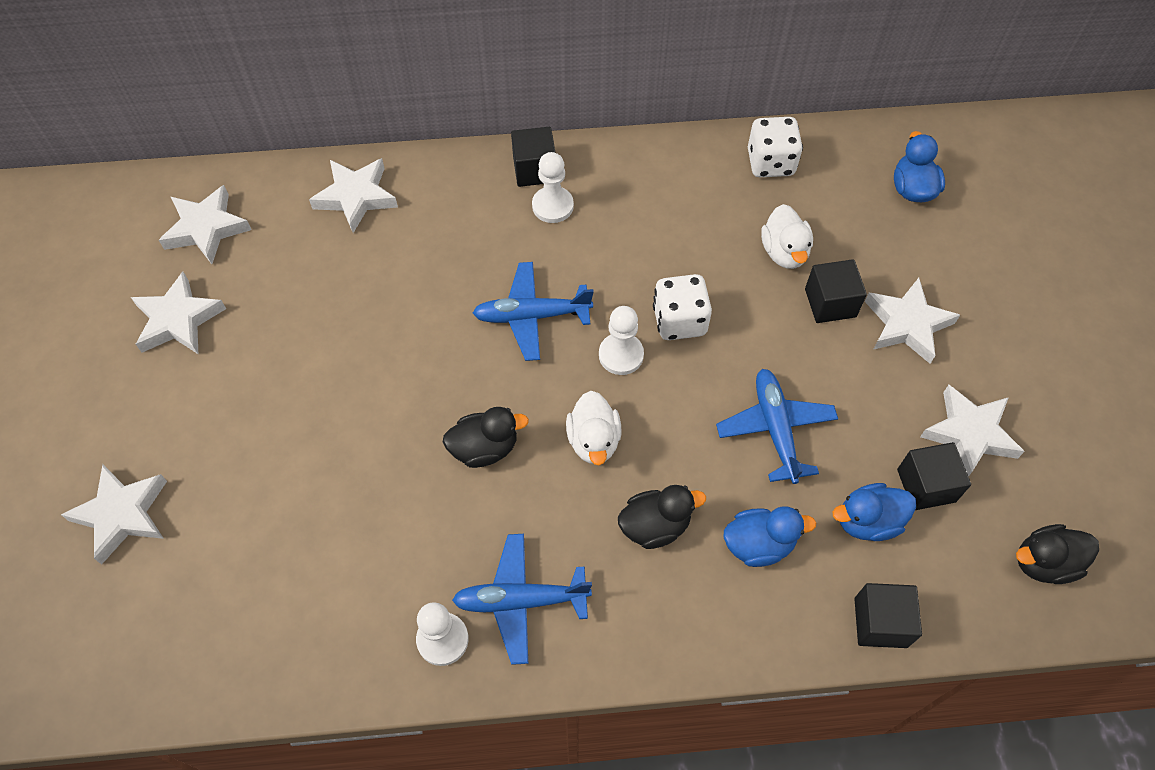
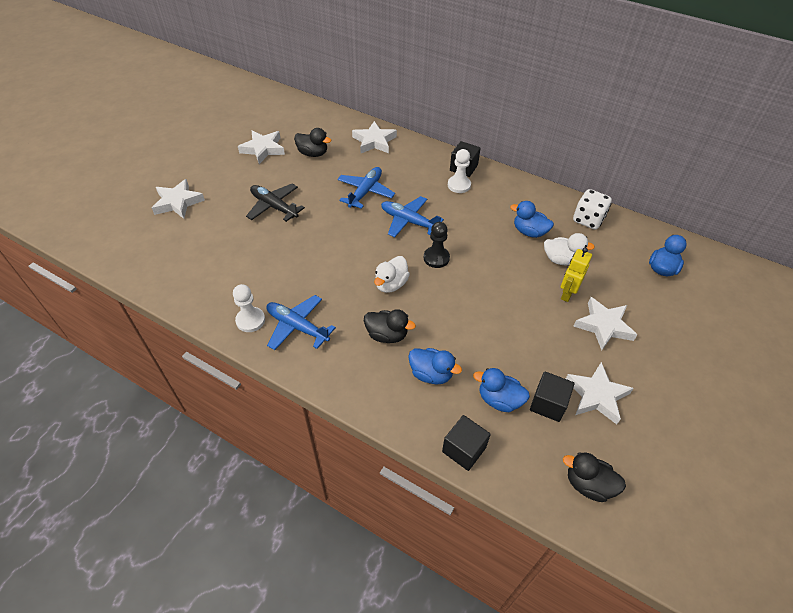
camera: 35 degrees right, 10 degrees down
(206, 228) = (304, 124): white star -> none
(299, 419) = (274, 206): none -> black plane
(485, 448) = (339, 259): black duck -> black duck (313, 153)
(621, 355) = (436, 258): white pawn -> black pawn
(679, 321) = (478, 260): white dice -> none
(710, 231) = (529, 232): none -> blue duck
(775, 429) = (486, 330): blue plane -> blue plane (365, 192)
(784, 252) = (561, 260): white duck -> white duck turned 105 degrees counterclockwise
(830, 303) = (567, 293): black cube -> yellow robot

